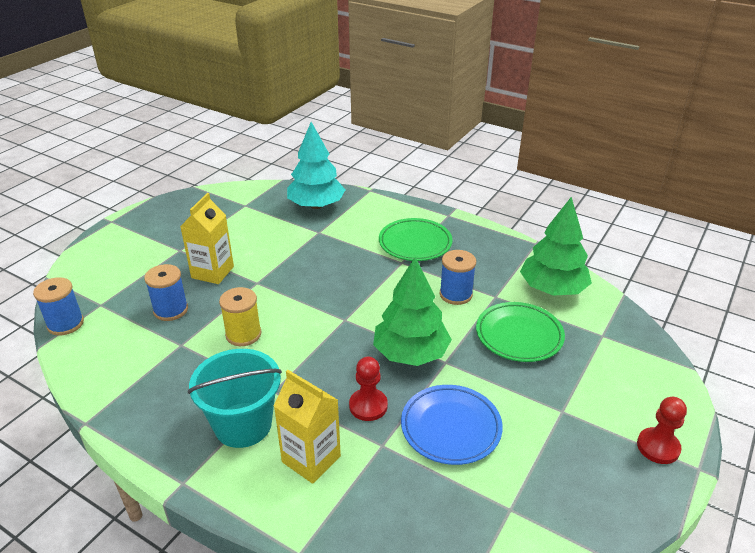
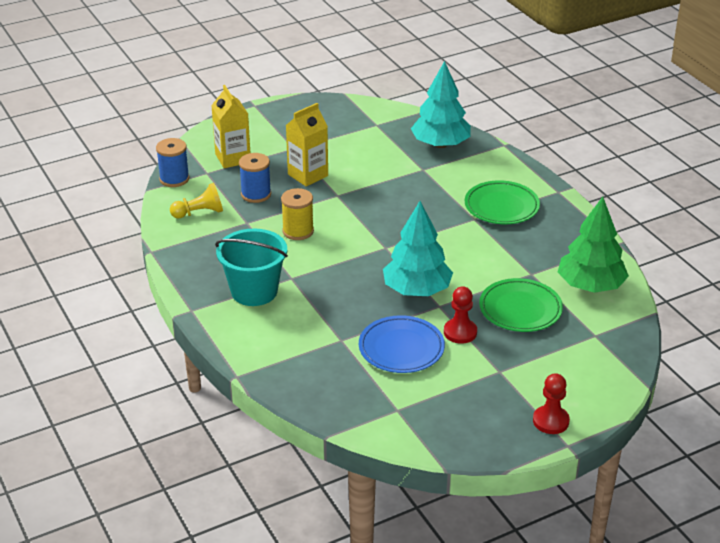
camera: 30 degrees right, 0 degrees up
(118, 353) = (199, 213): none -> yellow pawn
(311, 459) = (285, 329): yellow carton -> yellow carton (233, 158)
(368, 406) = (352, 312): red pawn -> red pawn (460, 332)
(410, 353) = (416, 290): green tree -> turquoise tree
(456, 294) = (497, 260): blue spool -> none

